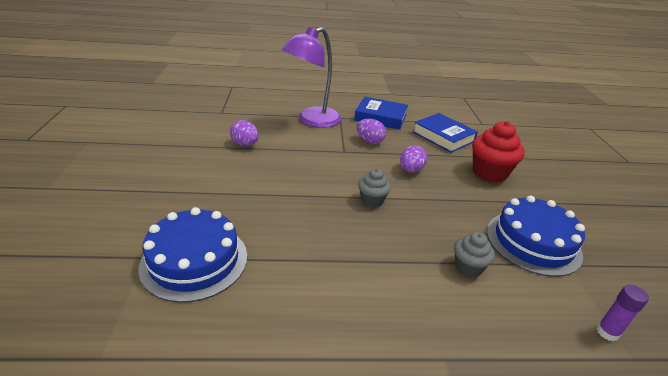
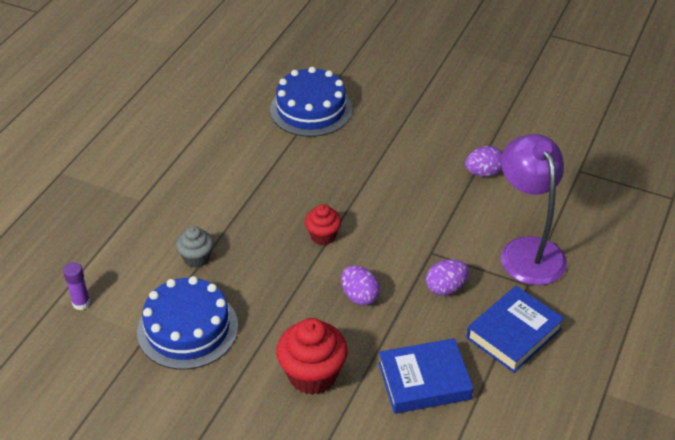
camera: 120 degrees right, 10 degrees up
(372, 200) = (323, 236): grey cupcake -> red cupcake

